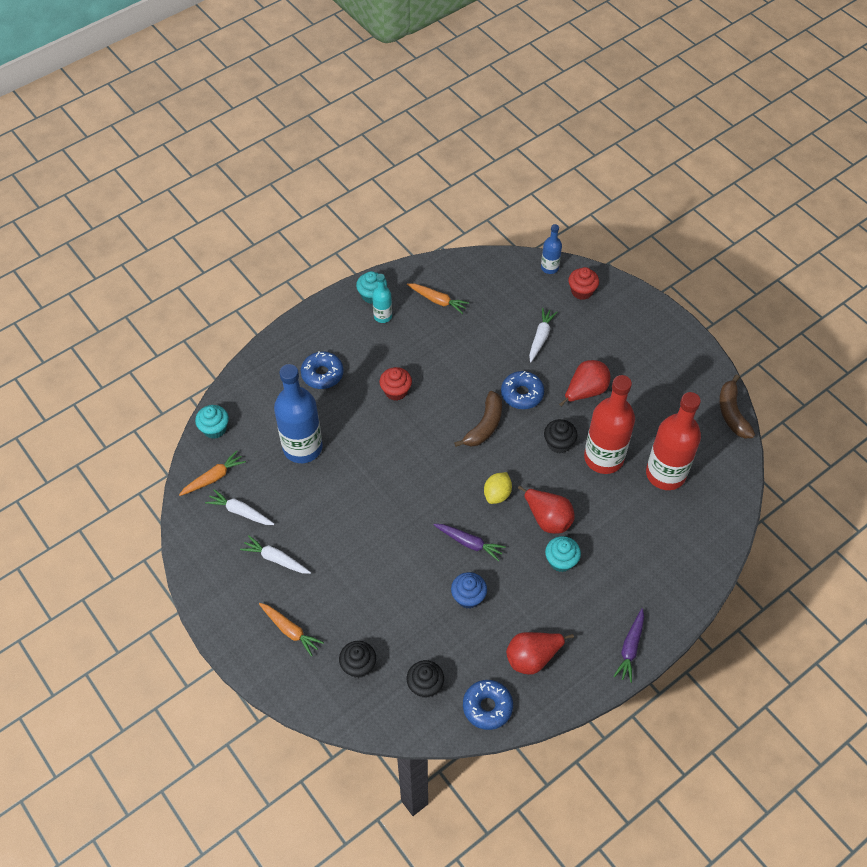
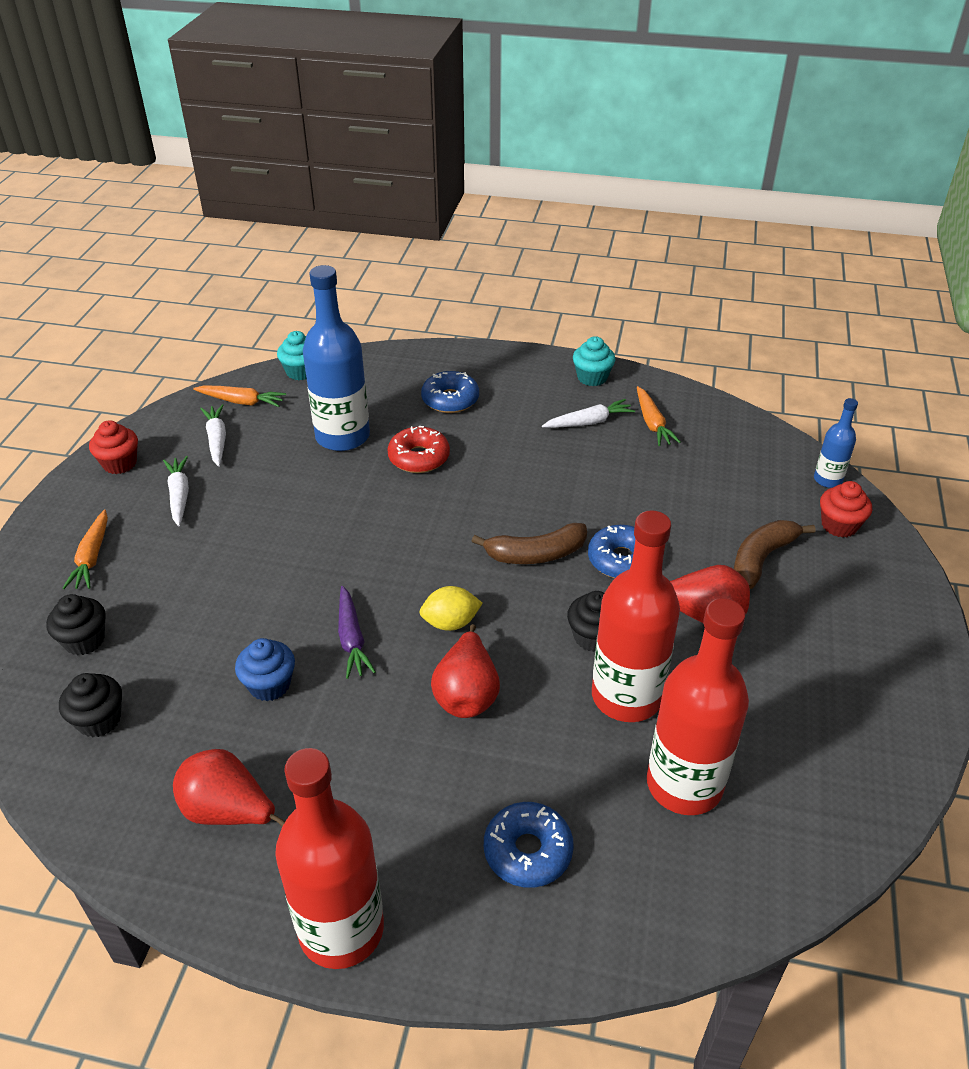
camera: 50 degrees right, 15 degrees down
(359, 424) = (419, 458): none -> red donut
(383, 316) = (576, 398): turquoise bottle -> none
(396, 391) = (494, 460): red cupcake -> red cupcake (120, 463)
(487, 707) = (109, 807): blue donut -> blue donut (528, 851)
(540, 337) = (722, 529): white carrot -> white carrot (589, 422)
(561, 561) = (415, 749): turquoise cupcake -> none
(630, 648) = (341, 929): purple carrot -> red bottle
(732, 413) = (887, 804): brown banana -> brown banana (762, 558)

